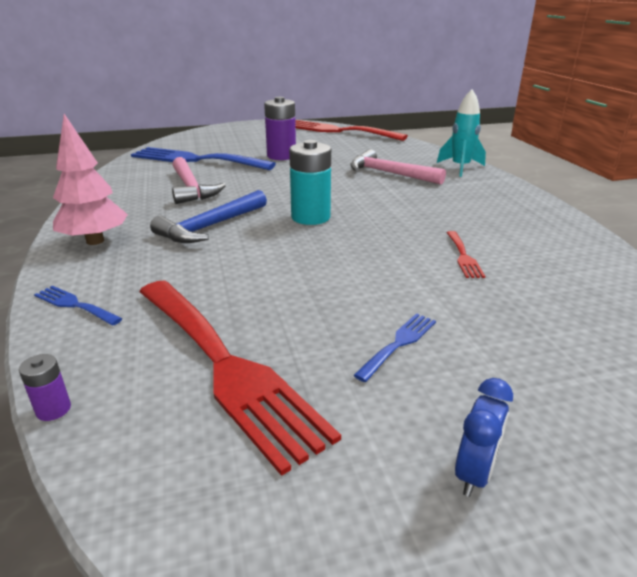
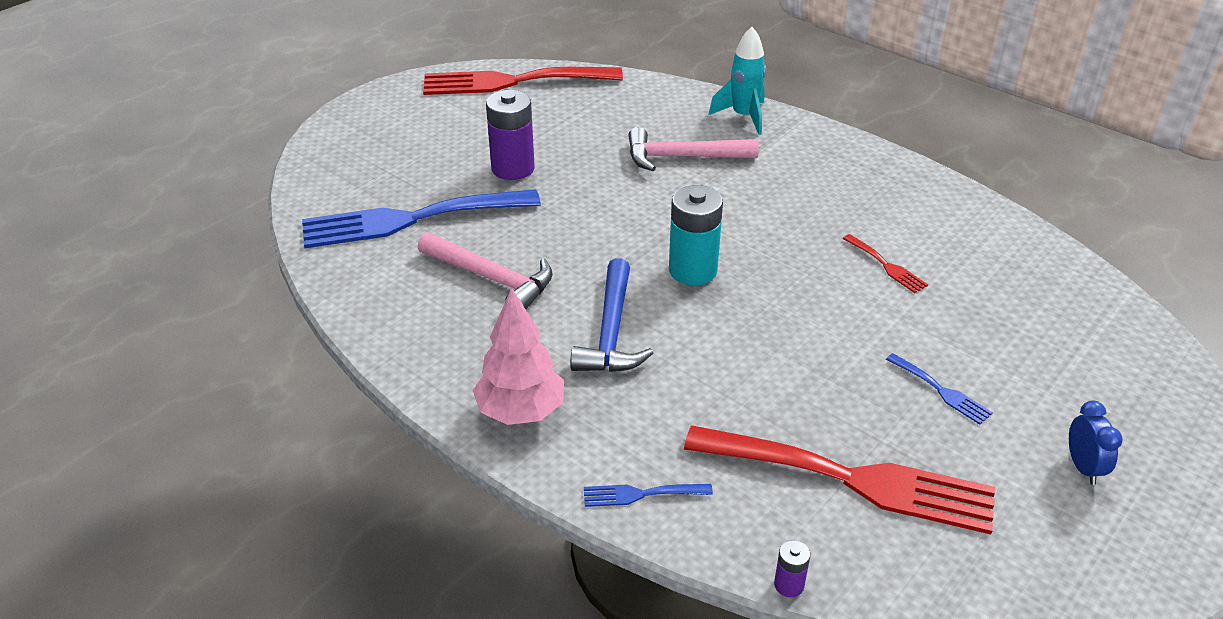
camera: 35 degrees left, 10 degrees up
(399, 343) = (941, 391): blue fork -> blue fork turned 135 degrees clockwise

